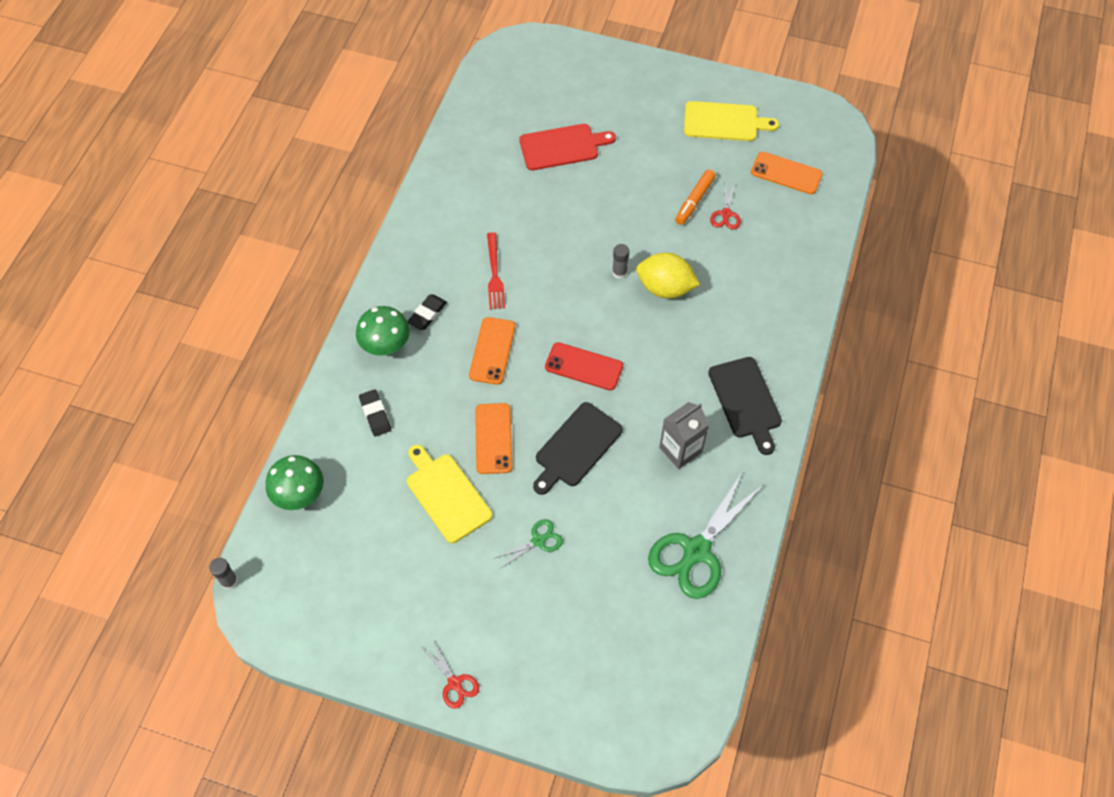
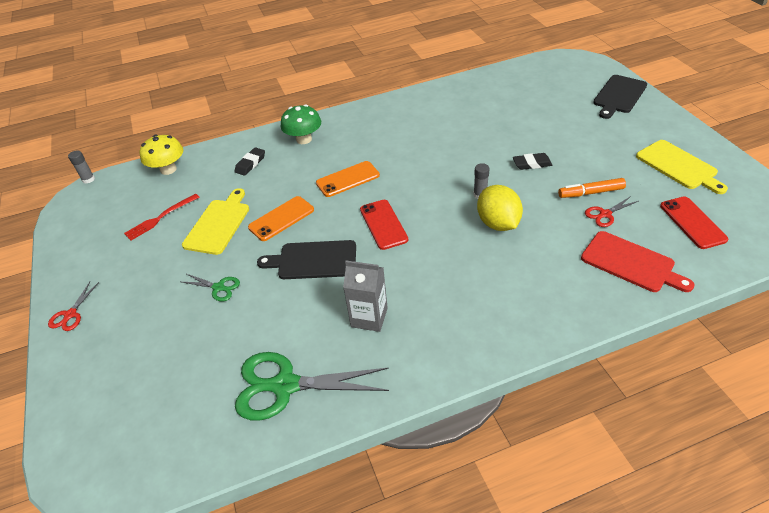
camera: 55 degrees right, 15 degrees down
(299, 494) = (168, 169): green mushroom -> yellow mushroom
(427, 314) = (344, 141): black eraser -> black eraser (532, 164)
(494, 274) = (406, 147): red fork -> red fork (160, 218)
(562, 147) = (538, 116): red cutting board -> red cutting board (631, 263)
(745, 401) = (457, 329): black cutting board -> black cutting board (618, 95)
(786, 173) = (692, 222): orange phone -> red phone

